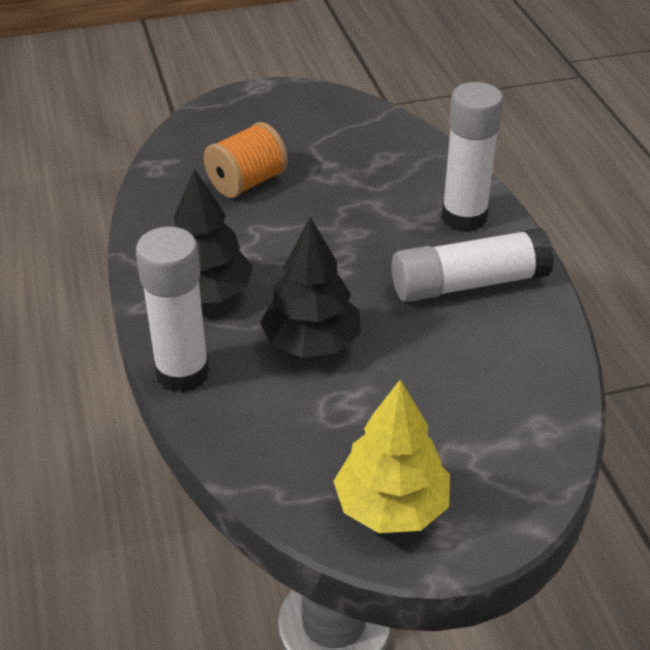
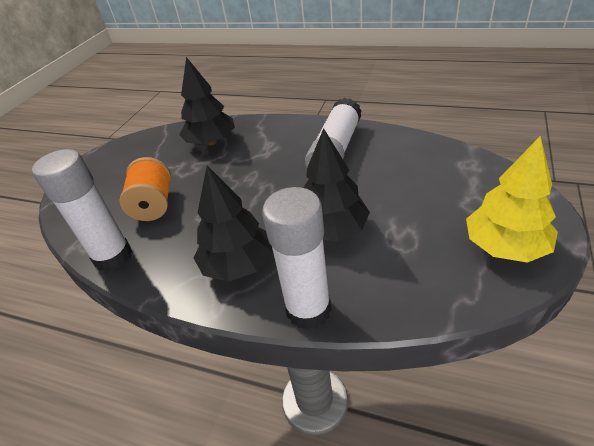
camera: 50 degrees left, 0 degrees up
(393, 165) = (211, 142): none -> black tree
(464, 217) = (281, 133): white glue stick -> white glue stick (113, 257)

